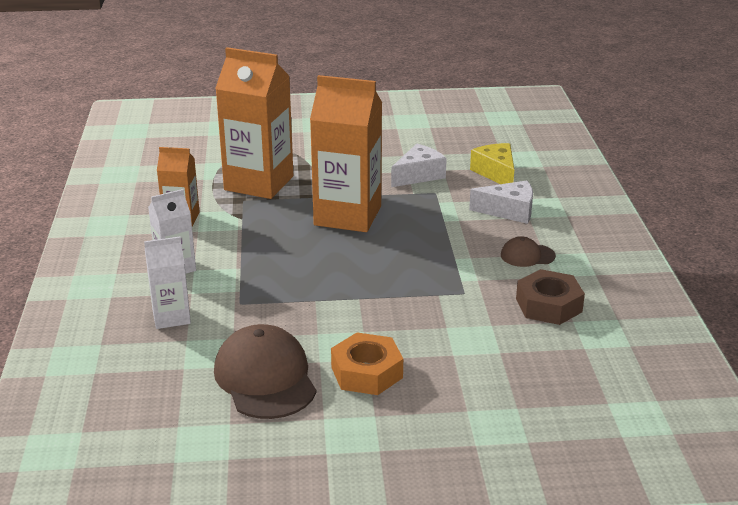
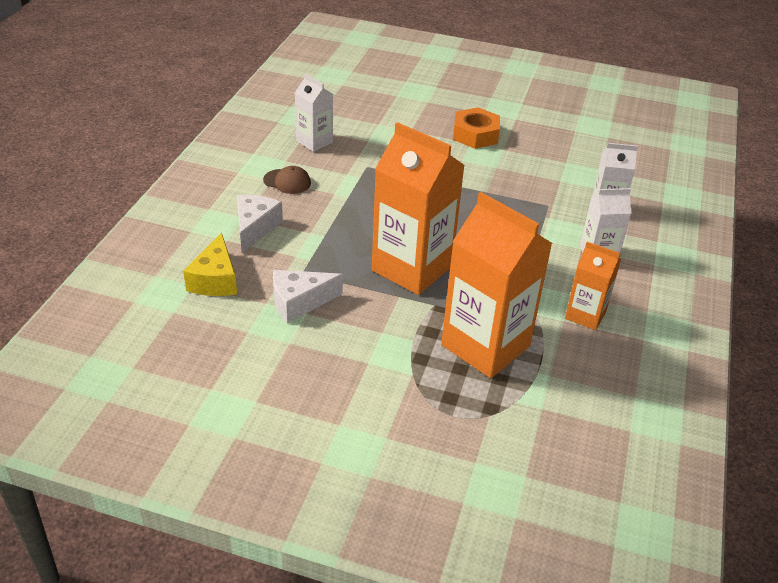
camera: 160 degrees left, 10 degrees up
(265, 378) = (545, 148): brown cap -> none
(509, 211) = (254, 228): white cheese -> white cheese turned 75 degrees clockwise
(548, 305) = (314, 142): brown nut -> white carton

